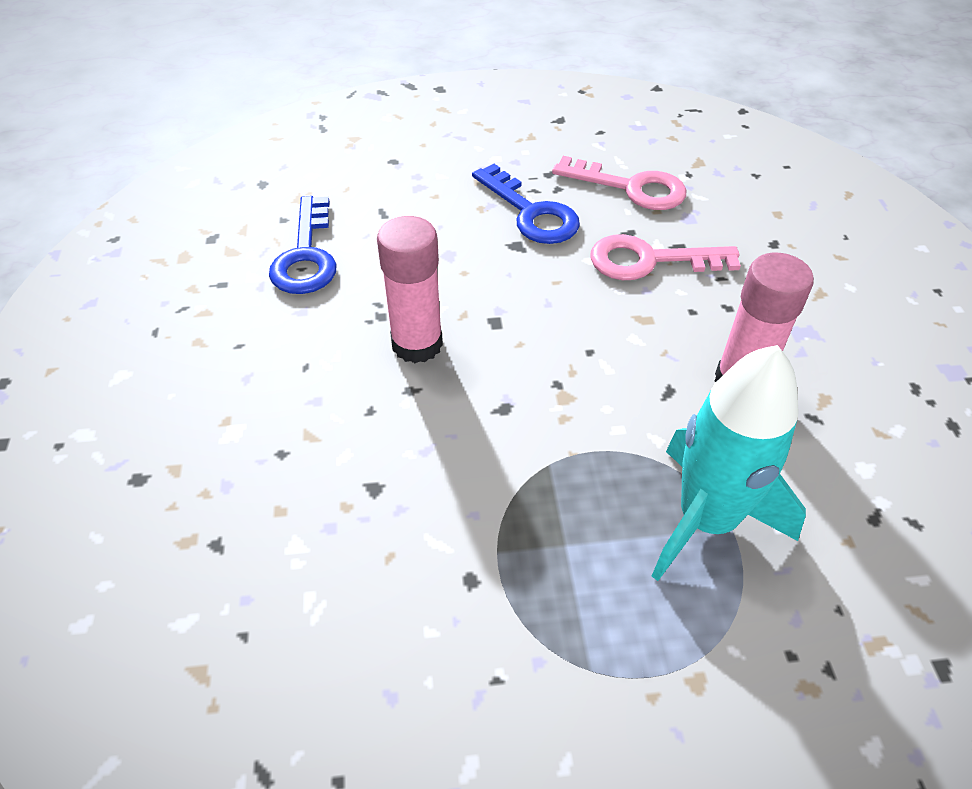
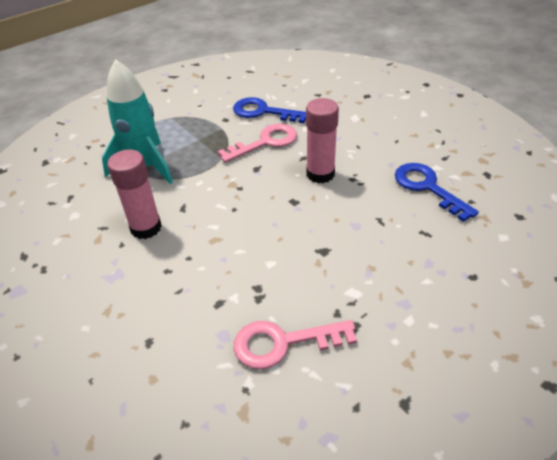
camera: 150 degrees right, 5 degrees down
(531, 213) = (336, 279): blue key -> blue key (263, 112)
(649, 260) = (232, 280): pink key -> pink key (265, 142)

